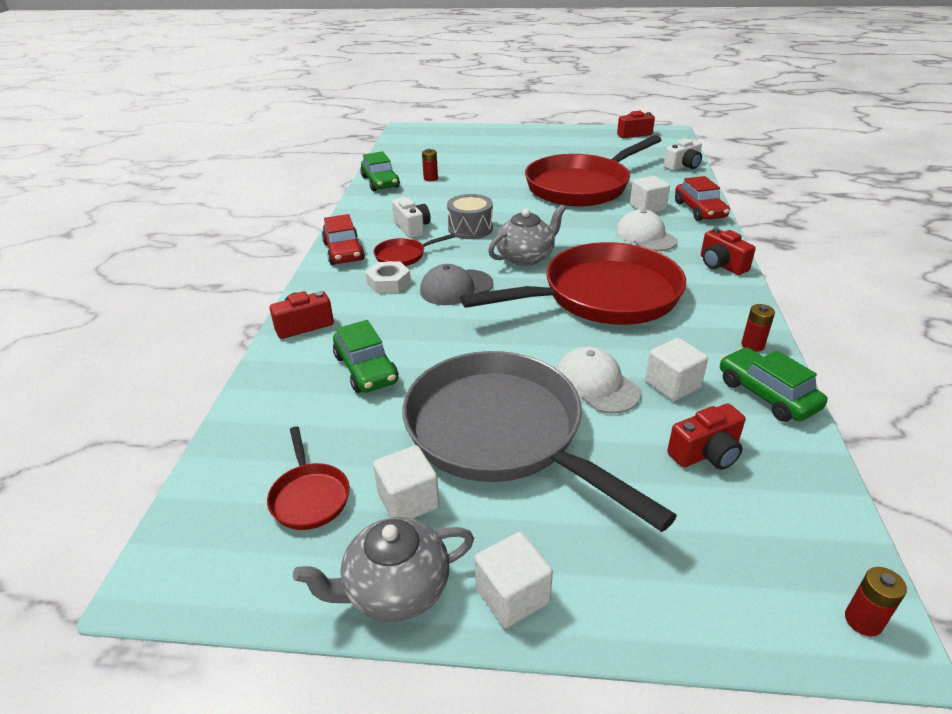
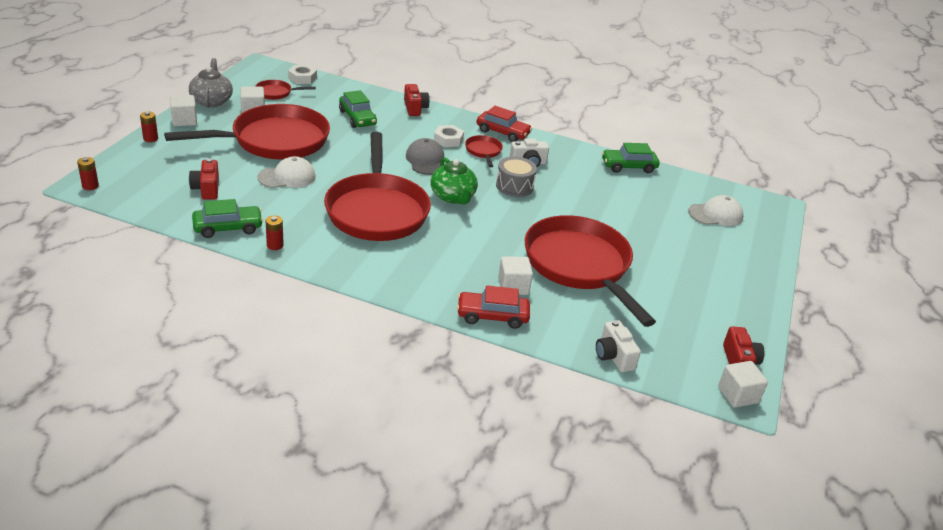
camera: 100 degrees right, 0 degrees up
(221, 482) = (302, 78): none -> white nut
(344, 251) = (502, 132): red car -> red car turned 150 degrees counterclockwise
(366, 369) = (357, 118): green car -> green car turned 105 degrees counterclockwise
(430, 178) = (629, 191): red battery -> red battery (150, 138)
(501, 433) = (274, 141): grey pan -> red pan
(526, 257) = (453, 197): grey teapot -> green teapot
(645, 236) = (456, 263): white cap -> white cap (715, 214)
(672, 385) = (265, 200): white cube -> white cube (738, 395)
(721, 265) = (384, 281): red camera -> none

